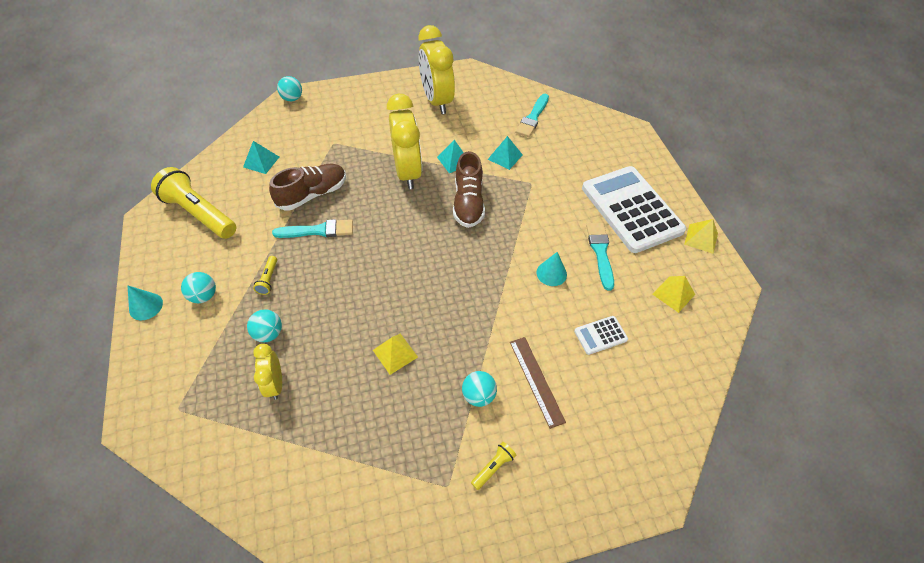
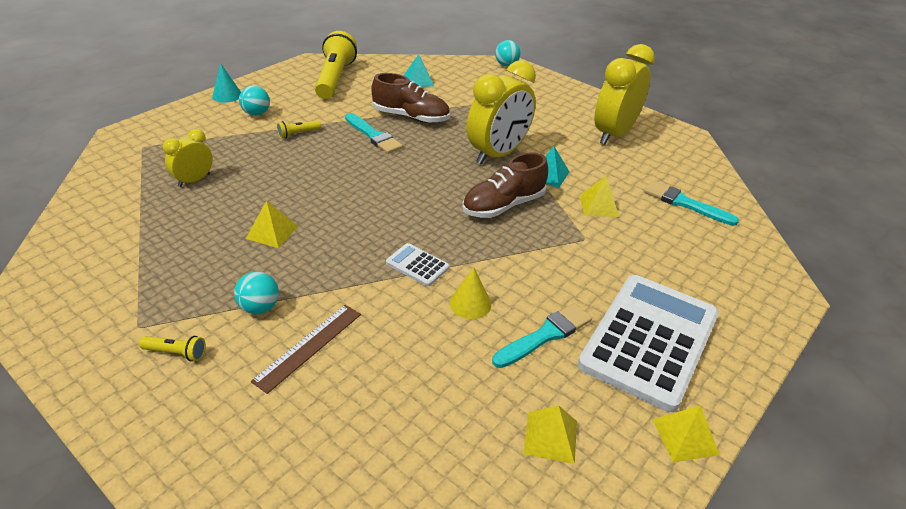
camera: 55 degrees right, 15 degrees down
(269, 333) = (242, 157): turquoise ball -> none
(505, 157) = (598, 205): turquoise pyramid -> yellow pyramid
(533, 118) = (685, 203): turquoise brush -> turquoise brush turned 45 degrees clockwise
(551, 273) = (470, 303): turquoise cone -> yellow cone
(600, 335) = (416, 381): white calculator -> white calculator (417, 265)

